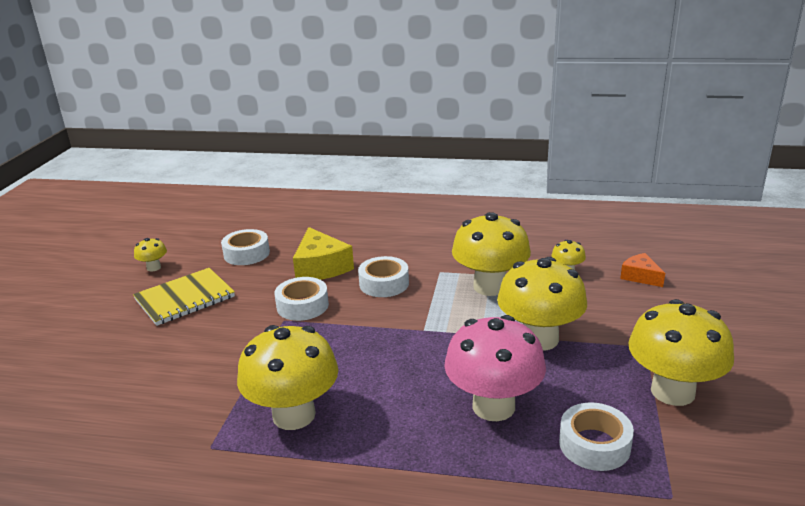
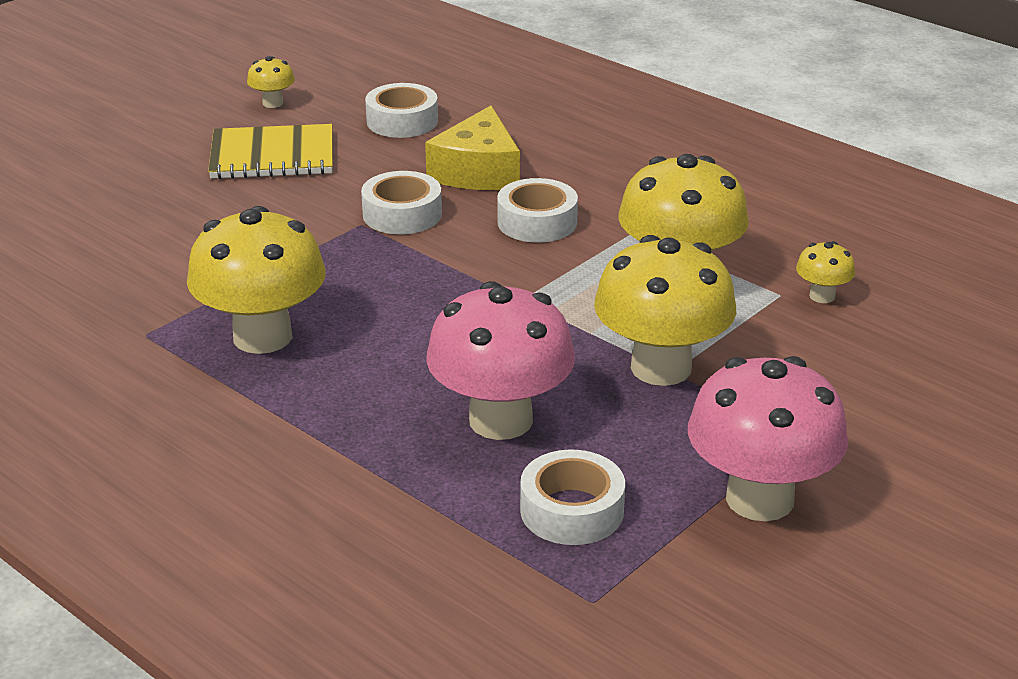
camera: 30 degrees right, 5 degrees up
(640, 276) = (929, 343): orange cheese -> none
(672, 391) = (760, 499): yellow mushroom -> pink mushroom

